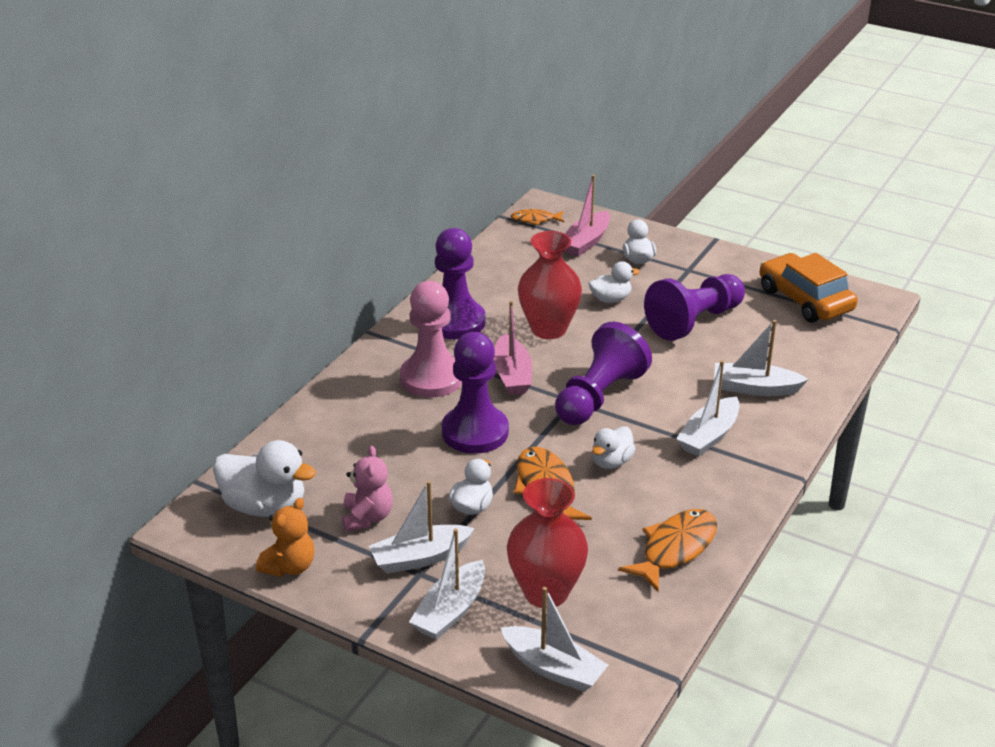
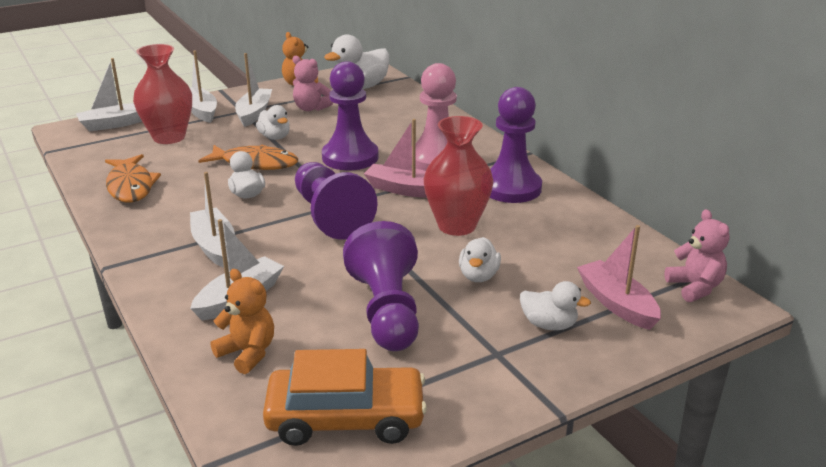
camera: 120 degrees right, 5 degrees down
(535, 220) = (695, 287): orange fish -> pink teddy bear
(801, 357) = (247, 353): none -> orange teddy bear

